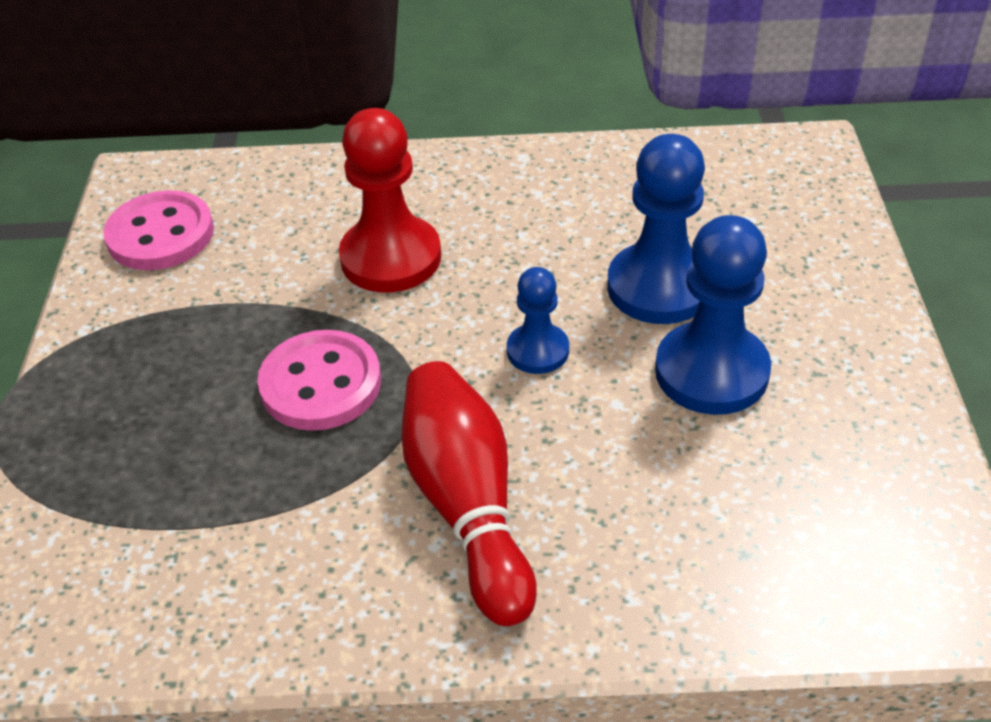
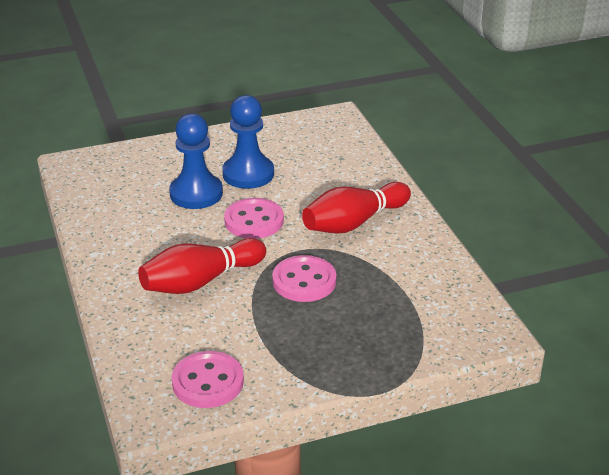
camera: 110 degrees left, 10 degrees down
(391, 258) = (200, 281): red pawn -> red bowling pin
(538, 351) = (254, 221): blue pawn -> pink button

